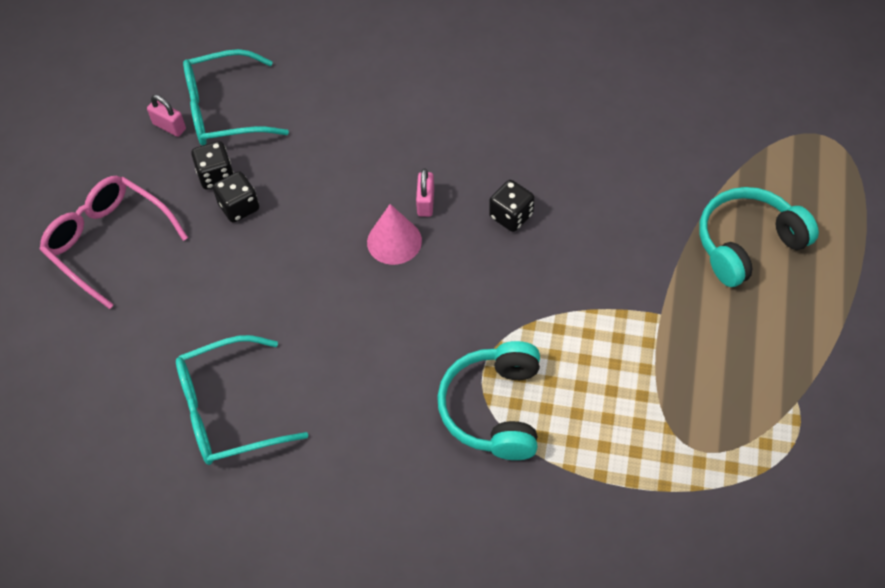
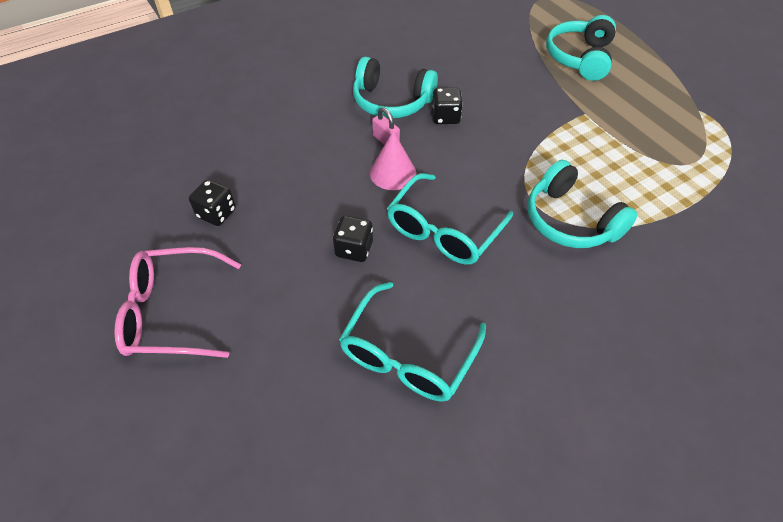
camera: 45 degrees left, 5 degrees down
(169, 126) = (141, 206): pink padlock -> none
(225, 110) = (177, 171): turquoise glasses -> turquoise glasses (444, 230)
(239, 207) = (258, 221): black dice -> black dice (354, 249)
(480, 161) = (391, 101): none -> turquoise headphones

